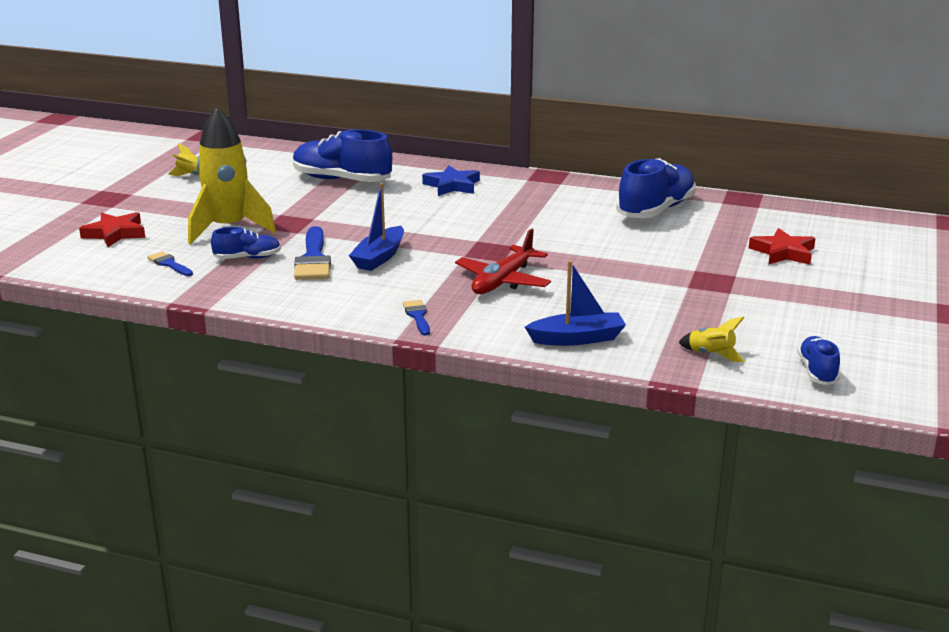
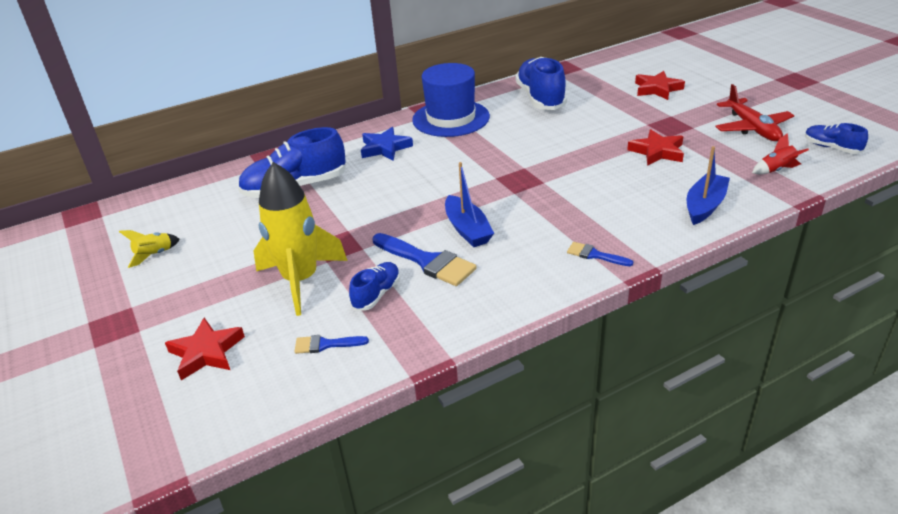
camera: 45 degrees left, 10 degrees up
(503, 281) = (578, 195): red plane -> red plane (752, 128)
(547, 190) = (451, 118): none -> blue hat
(645, 290) = (657, 151): none -> red star
(711, 354) = (776, 170): yellow rocket -> red rocket

